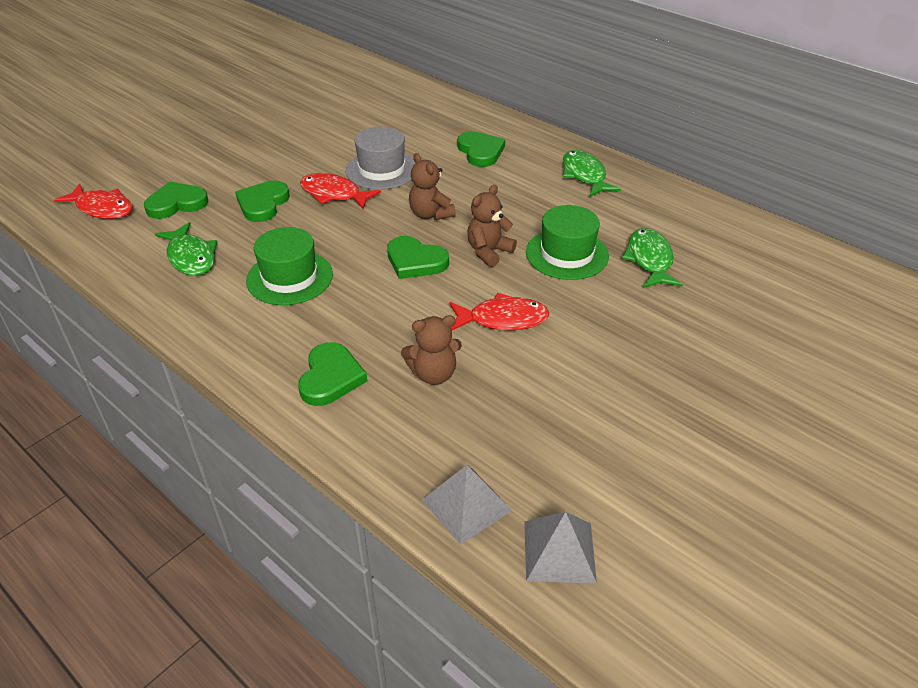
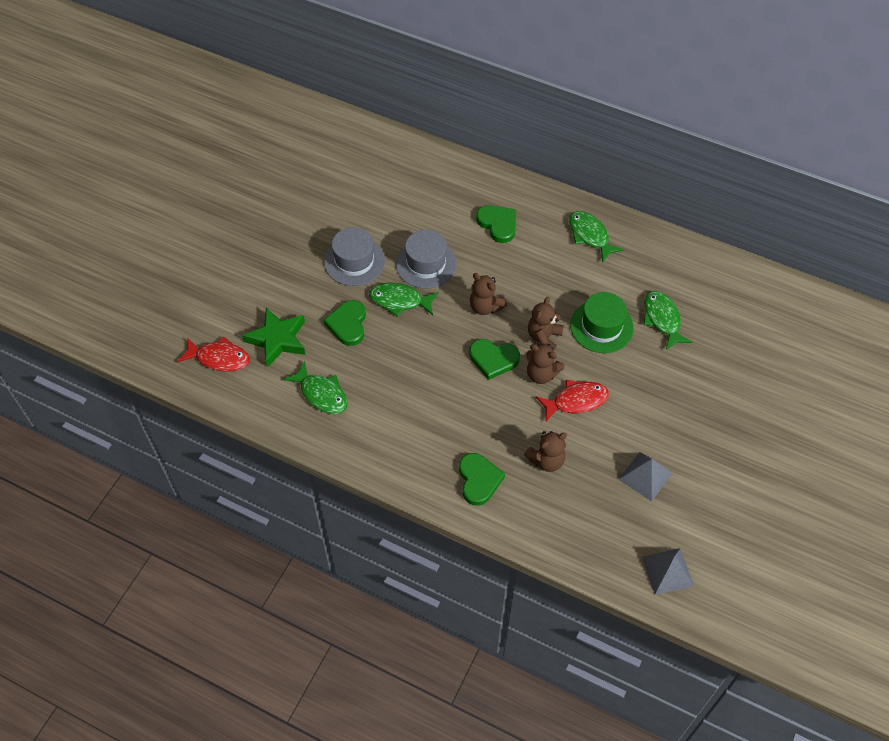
camera: 15 degrees left, 15 degrees up
(176, 203) = (277, 339): green heart -> green star
(289, 277) = (407, 397): green hat -> none
(304, 156) = (354, 261): none -> grey hat
(334, 194) = (400, 301): red fish -> green fish
(466, 505) = (603, 554): grey pyramid -> grey pyramid (645, 476)
(469, 285) = (541, 374): none -> brown teddy bear

